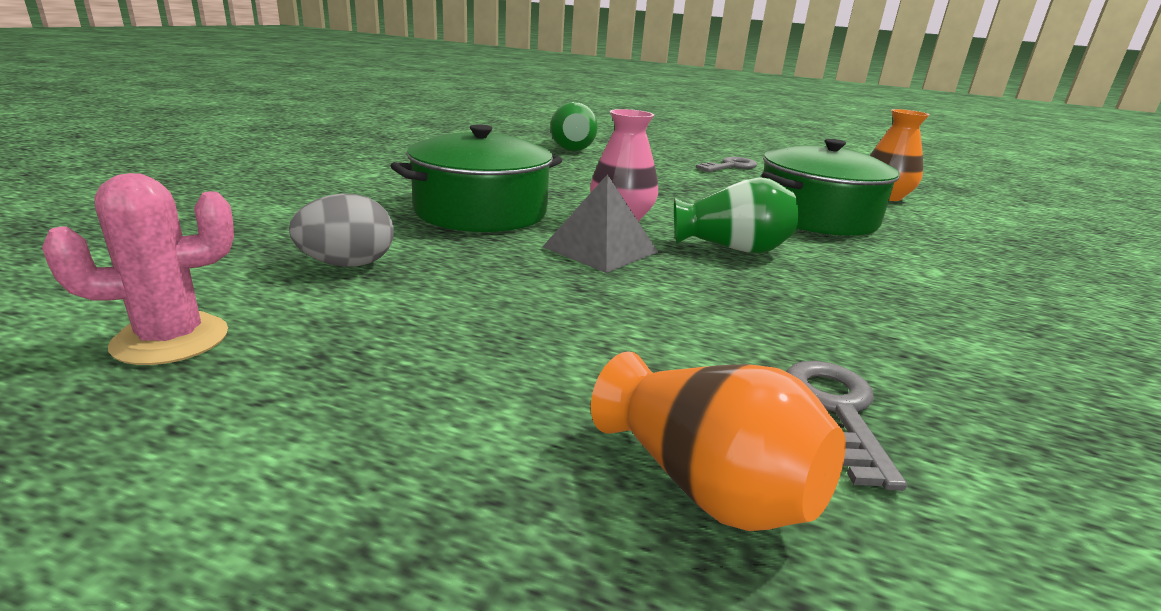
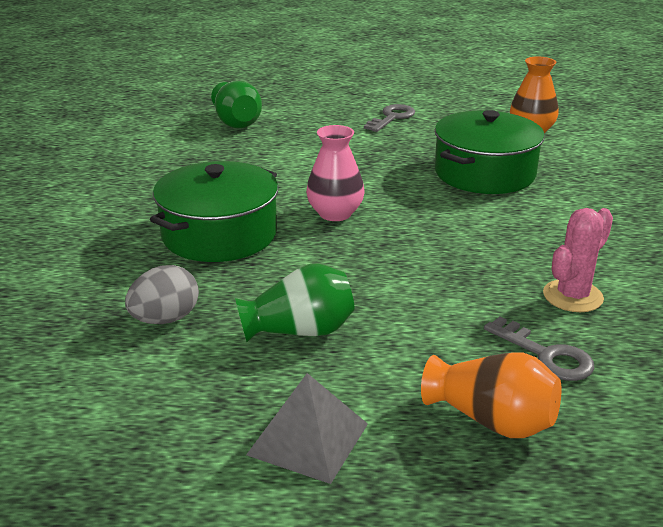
camera: 15 degrees left, 5 degrees up
(171, 339) = (111, 414): pink cactus -> pink cactus (572, 296)
(600, 249) = (339, 254): grey pyramid -> grey pyramid (308, 439)
(732, 248) = (434, 228): green vase -> green vase (300, 331)
(837, 411) = (546, 355): grey key -> grey key turned 150 degrees clockwise

